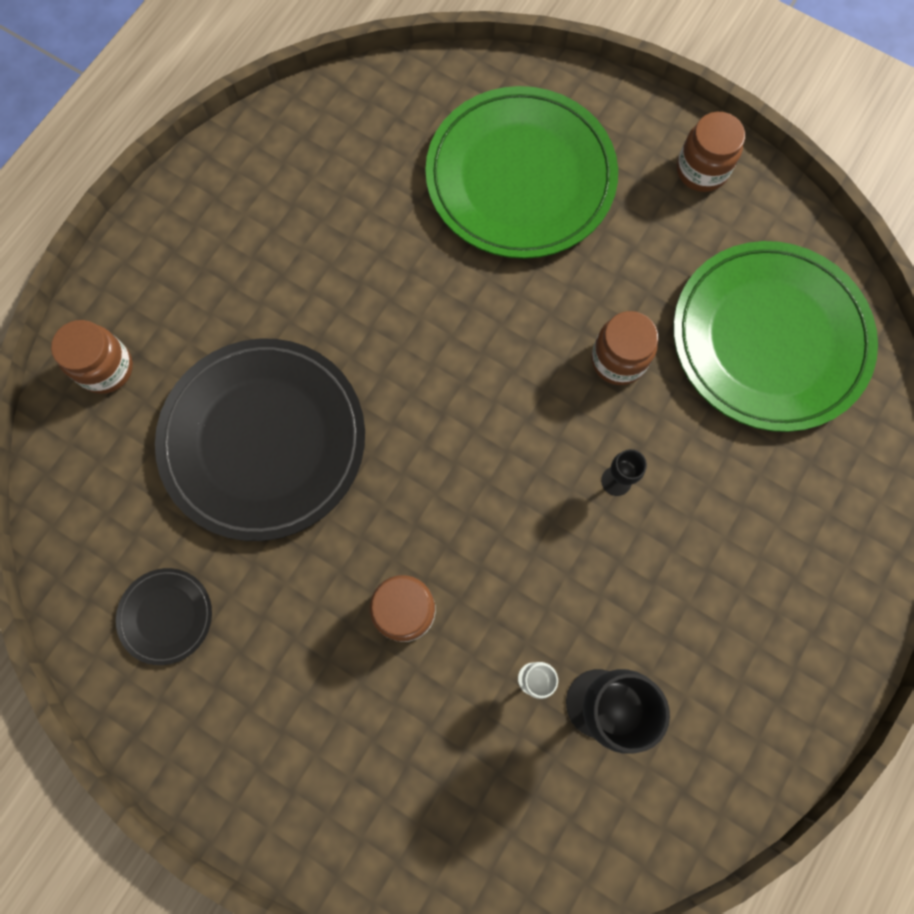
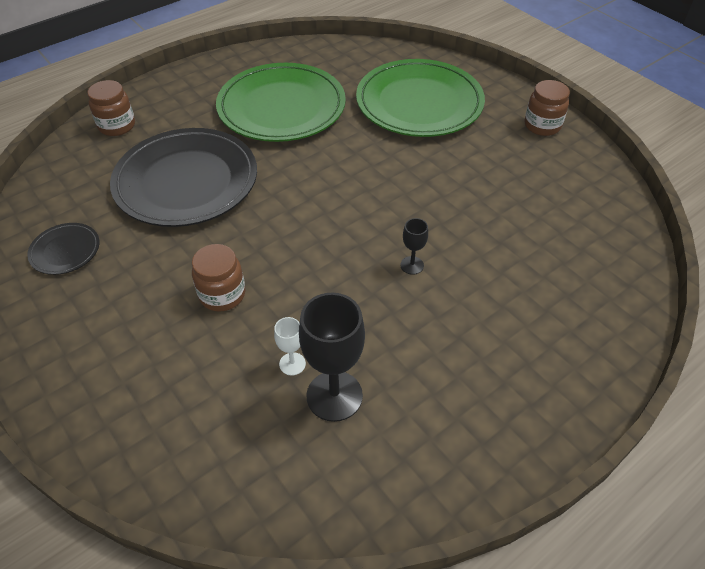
camera: 20 degrees right, 25 degrees down
(618, 360) = (443, 202): brown jar -> none
(769, 339) = (559, 218): green plate -> green plate (281, 107)

